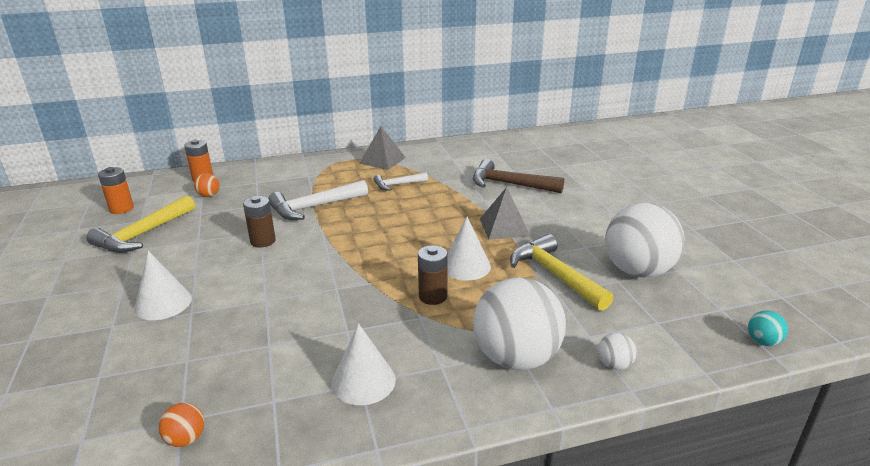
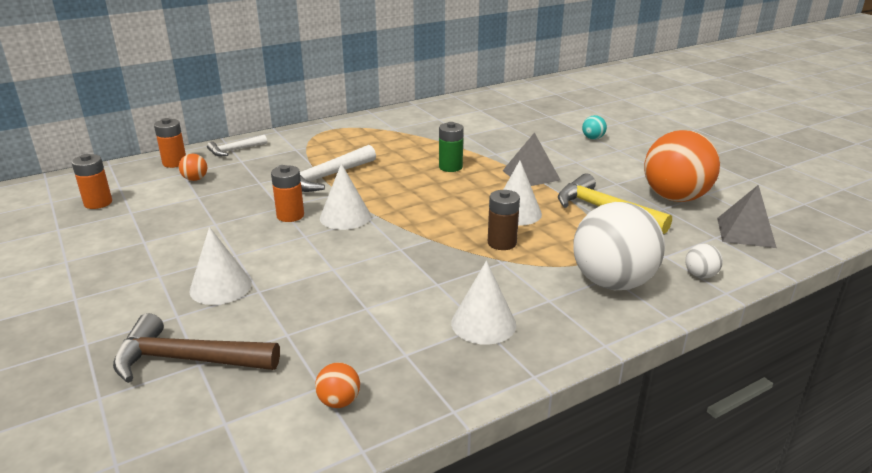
camera: 15 degrees left, 0 degrees up
(143, 234) = (145, 225): yellow hammer -> none
(263, 241) = (290, 216): brown battery -> orange battery
(308, 248) = (345, 217): none -> white cone
(382, 160) = (367, 127): grey pyramid -> grey pyramid (745, 232)
(397, 185) = (398, 148): white hammer -> white hammer (234, 150)
(433, 209) = (450, 167): none -> green battery
(509, 184) = (511, 137): brown hammer -> brown hammer (186, 360)
(638, 271) = (675, 198): white ball -> orange ball
(763, 341) = (809, 239): turquoise ball -> turquoise ball (593, 138)

